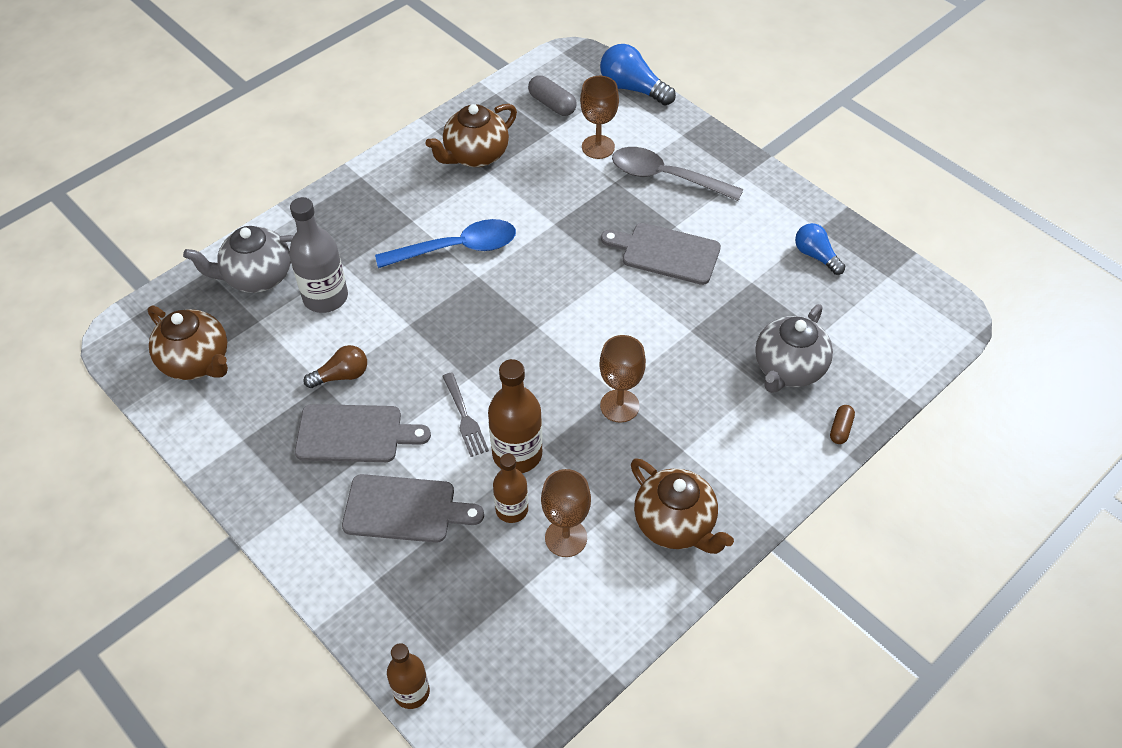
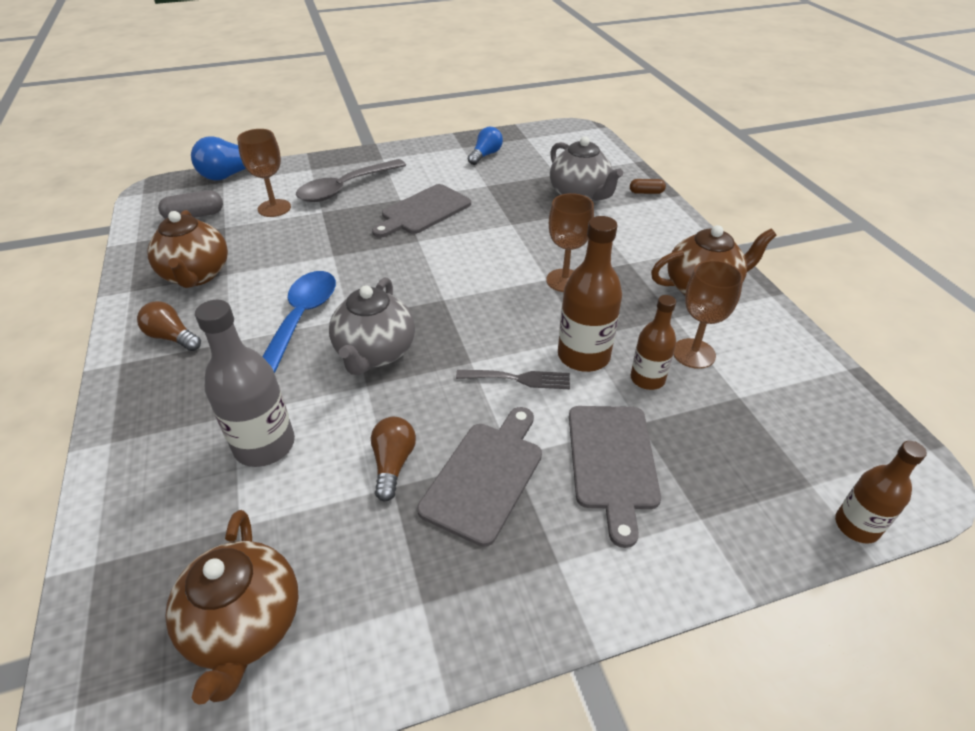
camera: 65 degrees left, 10 degrees down
(197, 362) = (245, 626): brown teapot -> brown teapot turned 105 degrees clockwise
(257, 277) = (165, 506): grey teapot -> grey teapot (375, 353)
(399, 186) = (172, 337): none -> brown light bulb
(404, 509) = (612, 461): grey cutting board -> grey cutting board turned 150 degrees clockwise
(816, 256) = (485, 155): blue light bulb -> blue light bulb turned 135 degrees clockwise
(840, 429) = (646, 192): brown capsule -> brown capsule turned 45 degrees counterclockwise

